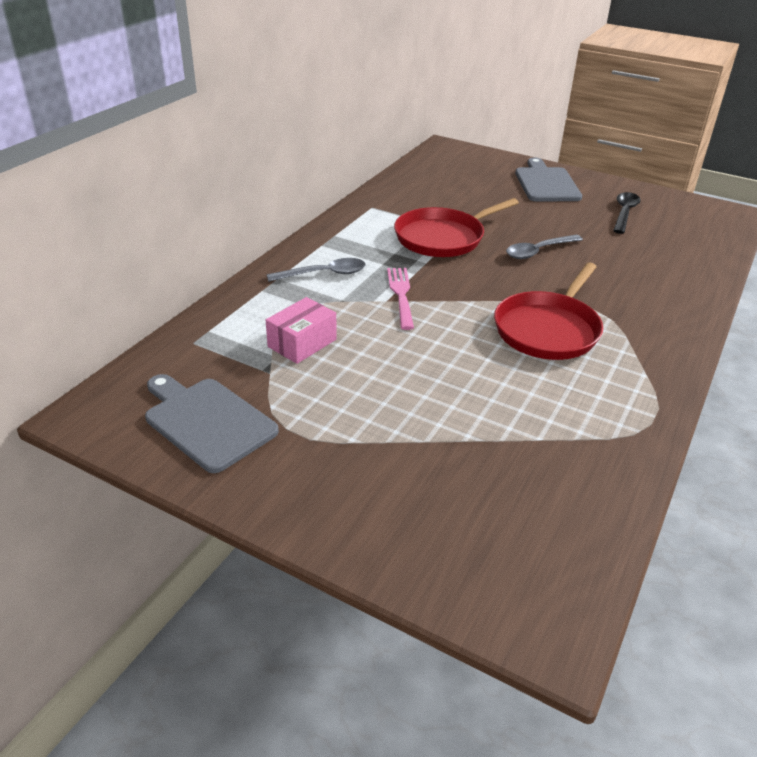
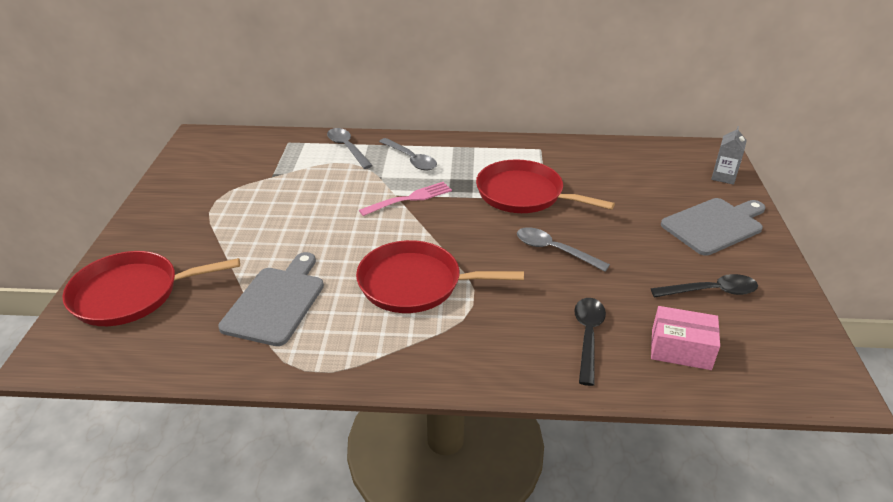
camera: 65 degrees right, 0 degrees up
(206, 421) = (210, 172): grey cutting board -> grey cutting board (276, 302)
(257, 305) = (347, 148): none -> grey spoon
(302, 343) = (313, 178): pink box -> pink box (680, 349)
(457, 536) = (131, 294): none -> red pan
(485, 157) = (723, 177): none -> grey carton
(656, 273) = (588, 336): none -> black spoon

